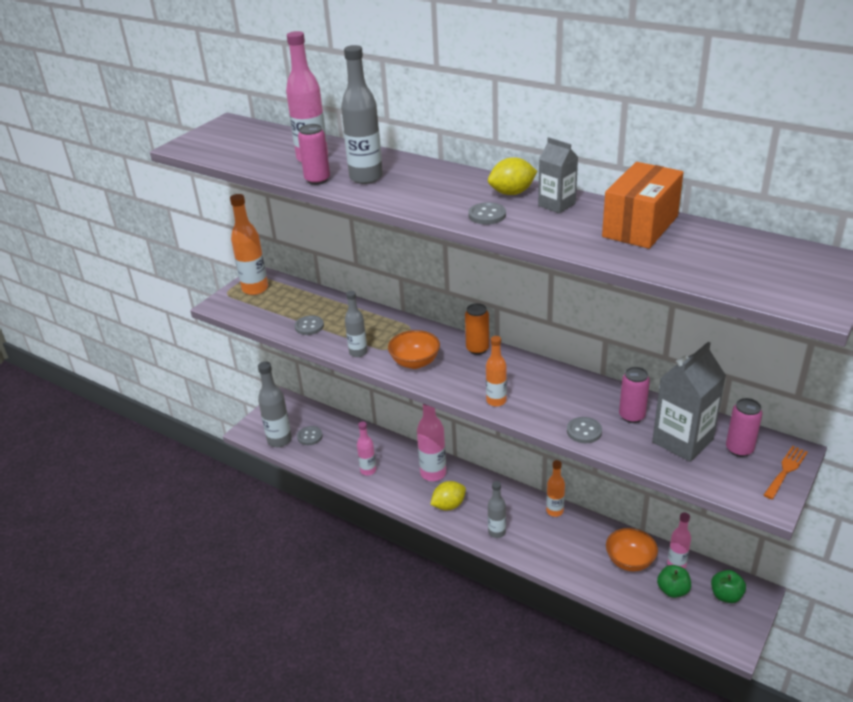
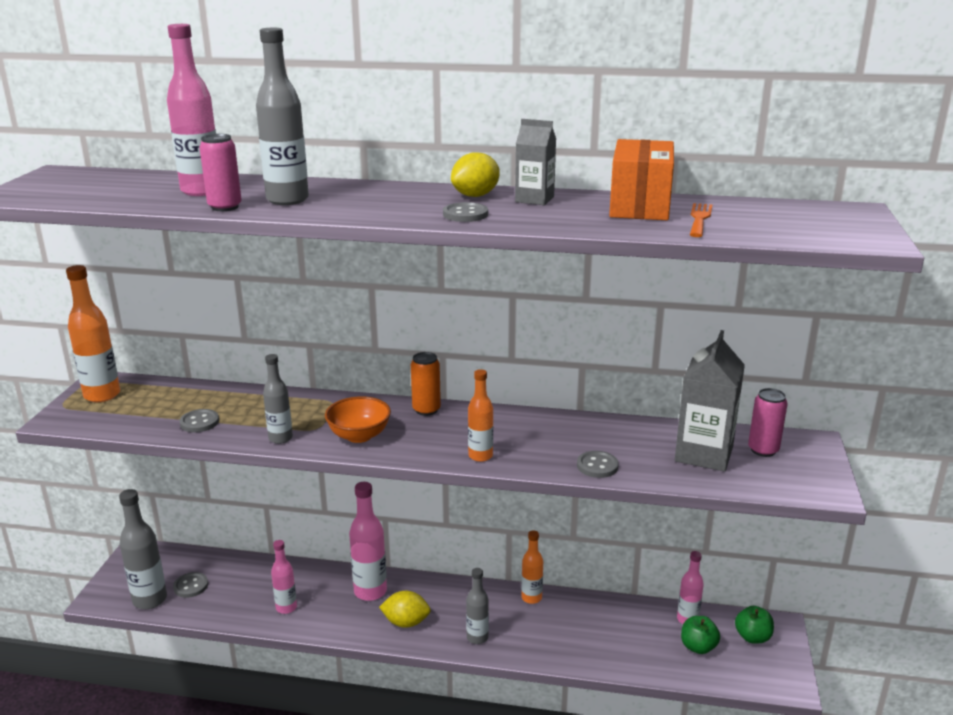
camera: 25 degrees left, 10 degrees down
(448, 505) = (406, 622): yellow lemon -> yellow lemon turned 60 degrees clockwise
(630, 561) = (638, 629): orange bowl -> none
(631, 416) = (637, 442): pink can -> none
(786, 470) = (819, 459): orange fork -> orange fork (699, 218)

